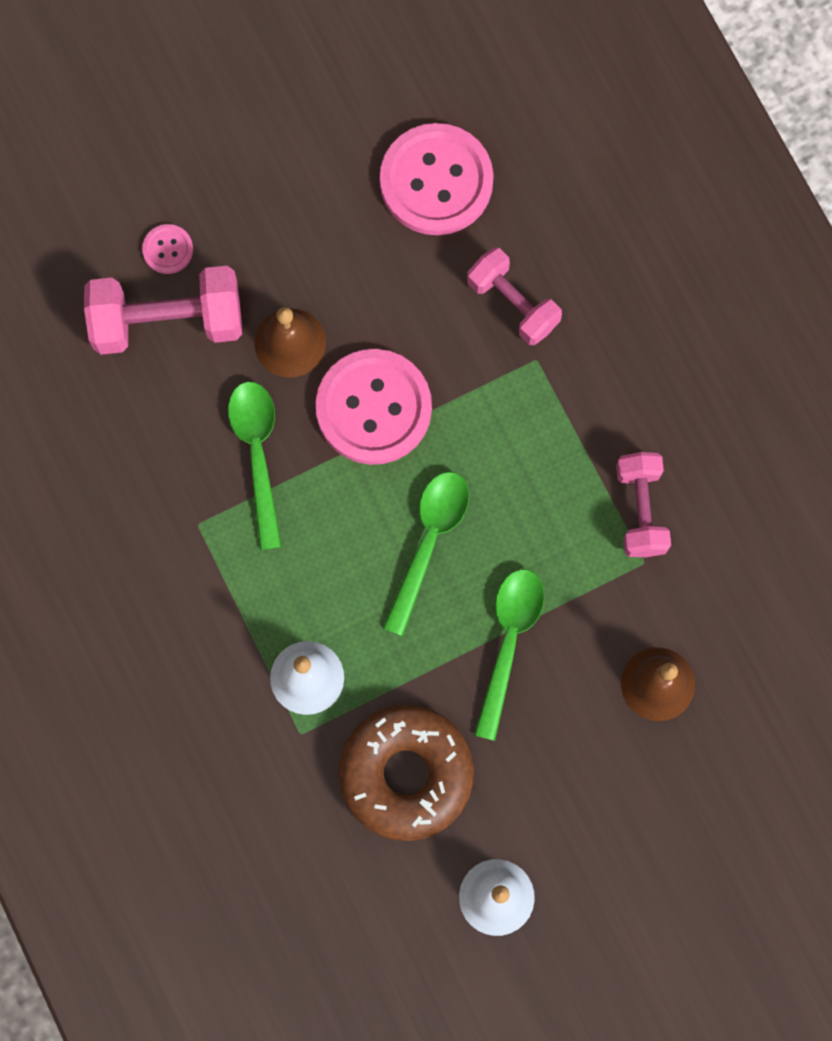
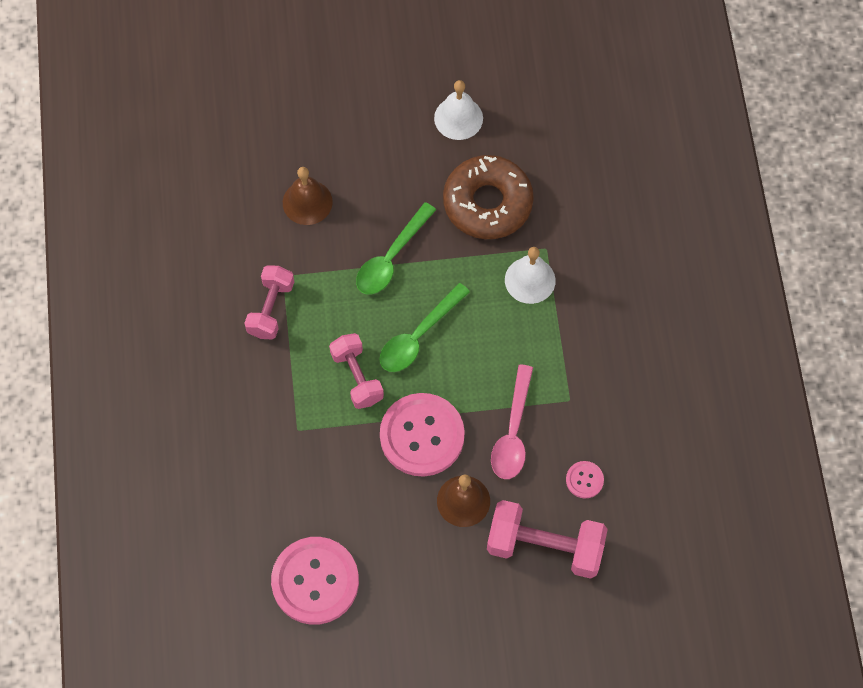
camera: 160 degrees left, 10 degrees down
(168, 250) = (528, 599): pink button -> pink button (584, 480)
(257, 454) = (513, 432): green spoon -> pink spoon
(513, 303) = (297, 474): pink dumbbell -> pink dumbbell (357, 377)

